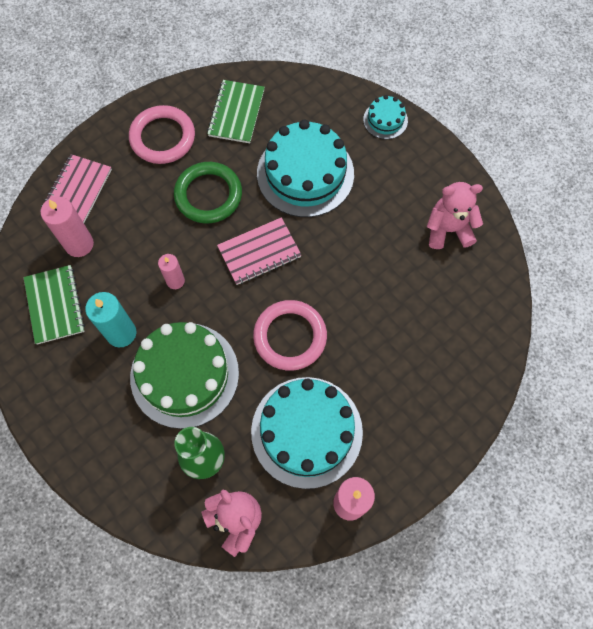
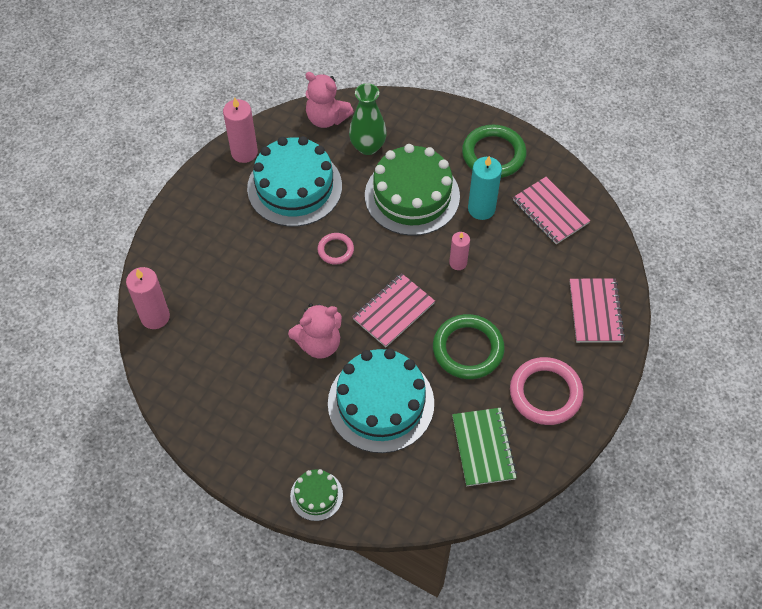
camera: 160 degrees right, 10 degrees down
(55, 305) = (550, 212): green notebook -> pink notebook
(72, 397) = (493, 154): none -> green ring
(79, 244) = (562, 266): pink candle -> pink candle (155, 317)
(290, 337) = (335, 250): pink ring -> pink ring, size x0.54
(385, 120) = (316, 495): turquoise cake -> green cake
(448, 230) = (216, 392): pink teddy bear -> pink teddy bear (319, 343)

